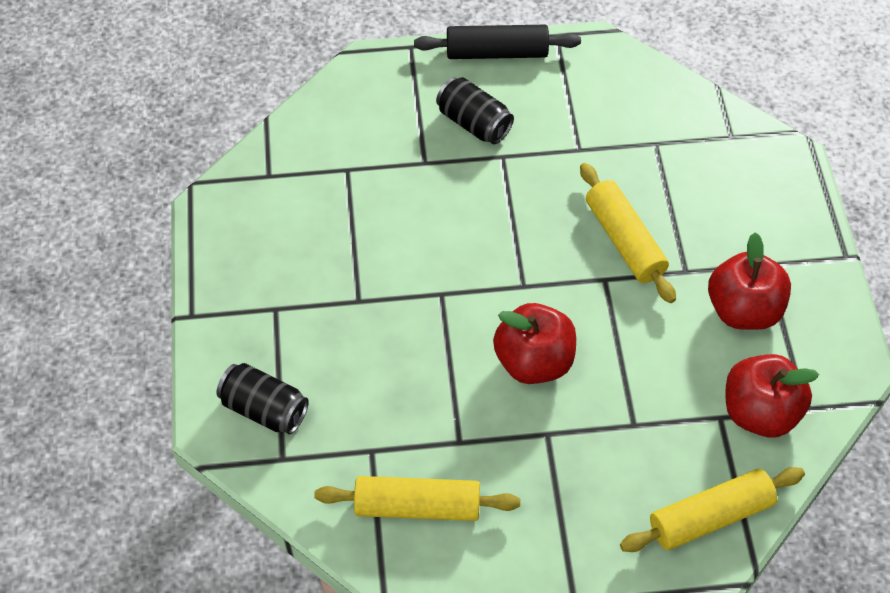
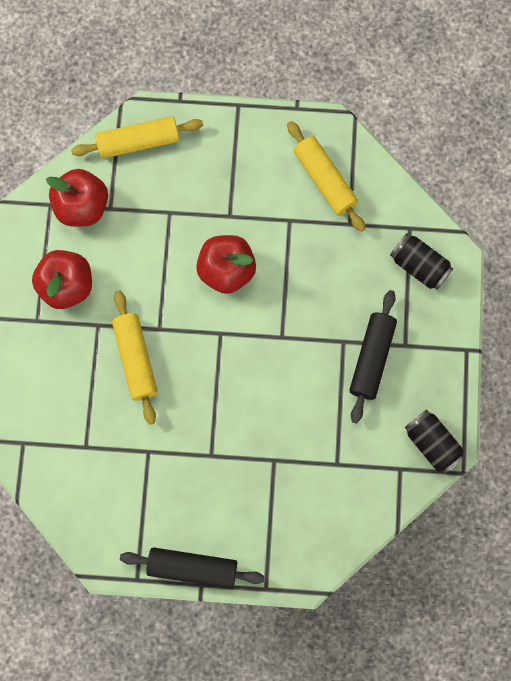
camera: 170 degrees left, 20 degrees up
(318, 287) = (372, 358): none -> black rolling pin
(417, 507) = (325, 180): yellow rolling pin -> yellow rolling pin turned 45 degrees clockwise
(474, 123) = (227, 493): black can -> black can (432, 443)

